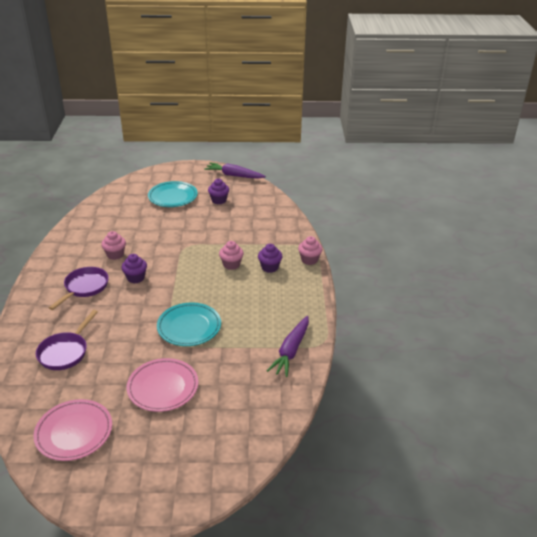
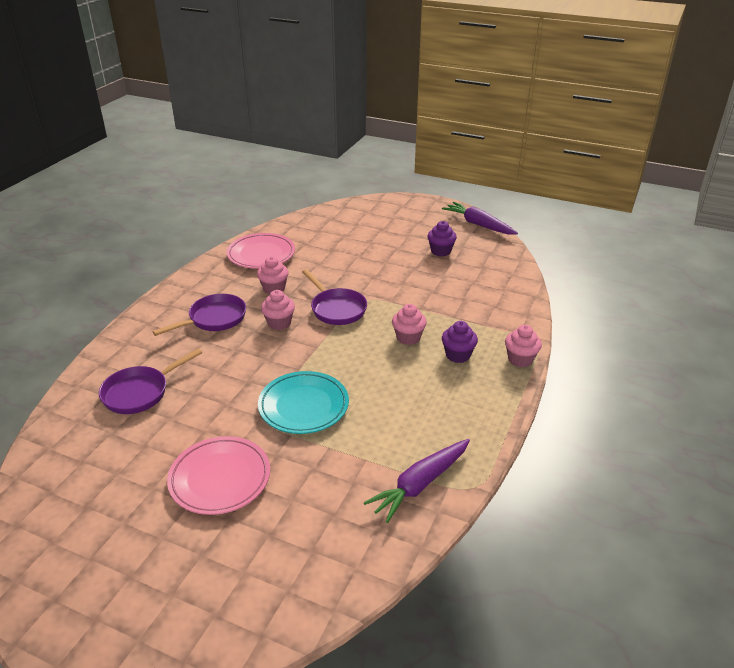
camera: 25 degrees right, 0 degrees up
(74, 432) = (79, 501): pink plate -> pink plate (261, 254)
(135, 278) = (279, 323): purple cupcake -> pink cupcake
(170, 258) = (336, 309): none -> purple pan
(173, 197) = (385, 235): turquoise plate -> none

